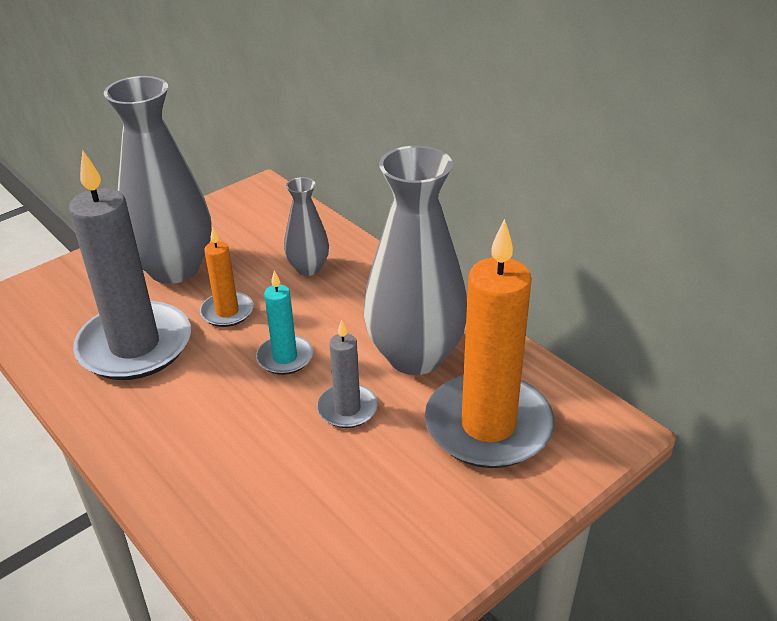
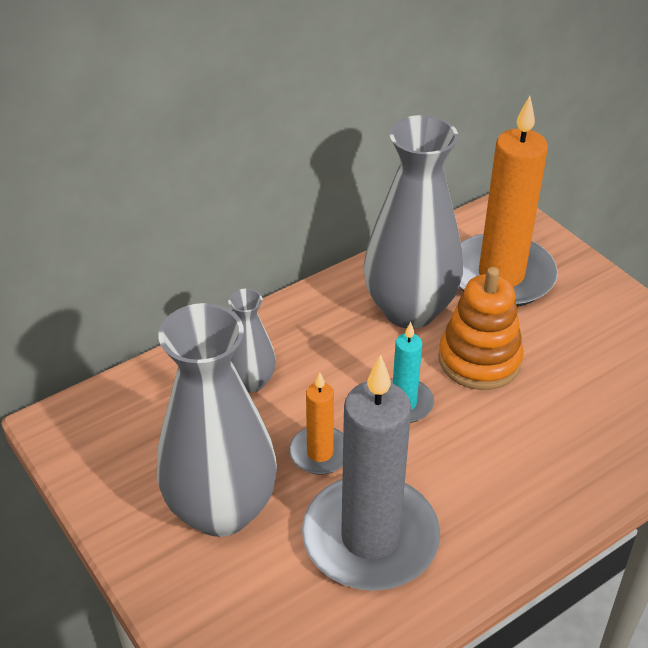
camera: 85 degrees left, 5 degrees up
(347, 409) = (479, 360): grey candle -> orange stacking toy

